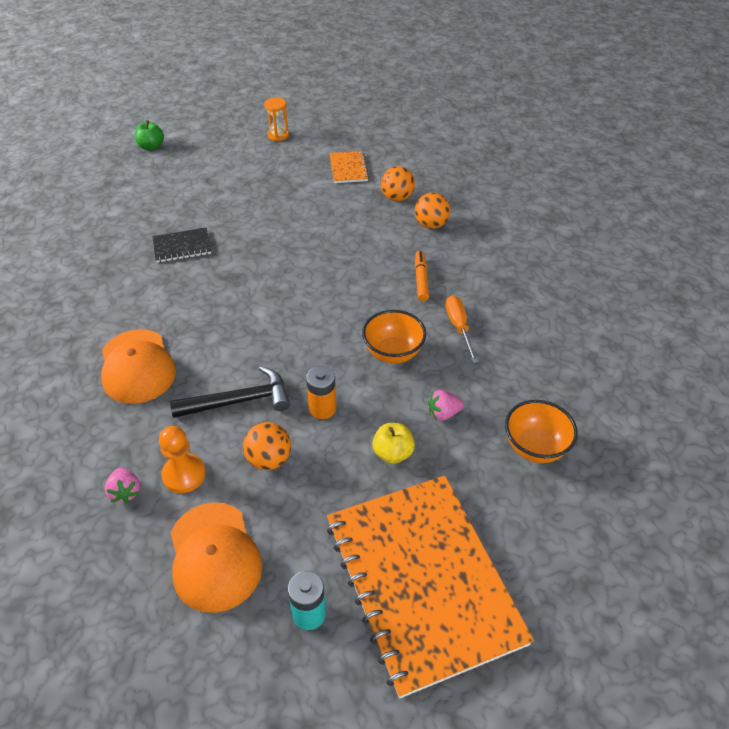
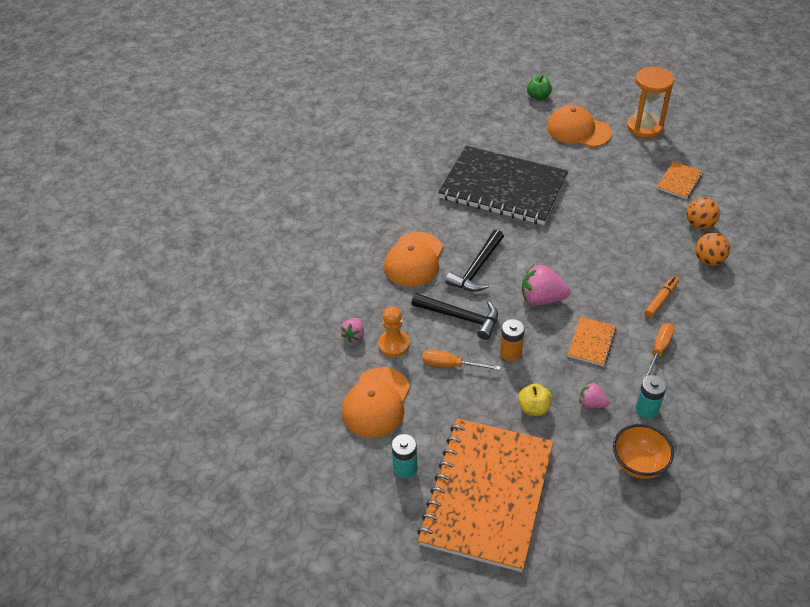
camera: 40 degrees right, 0 degrees up
(182, 247) = (503, 188): black notebook -> black notebook, size x2.45
(217, 162) = (578, 130): none -> orange cap
(217, 340) = (477, 268): none -> black hammer
(269, 459) = (451, 365): orange ball -> orange screwdriver
(278, 135) = (644, 127): orange hourglass -> orange hourglass, size x1.83
(310, 336) = (541, 299): none -> pink strawberry
(393, 353) = (591, 342): orange bowl -> orange notebook
(496, 388) = (647, 409): none -> turquoise battery

